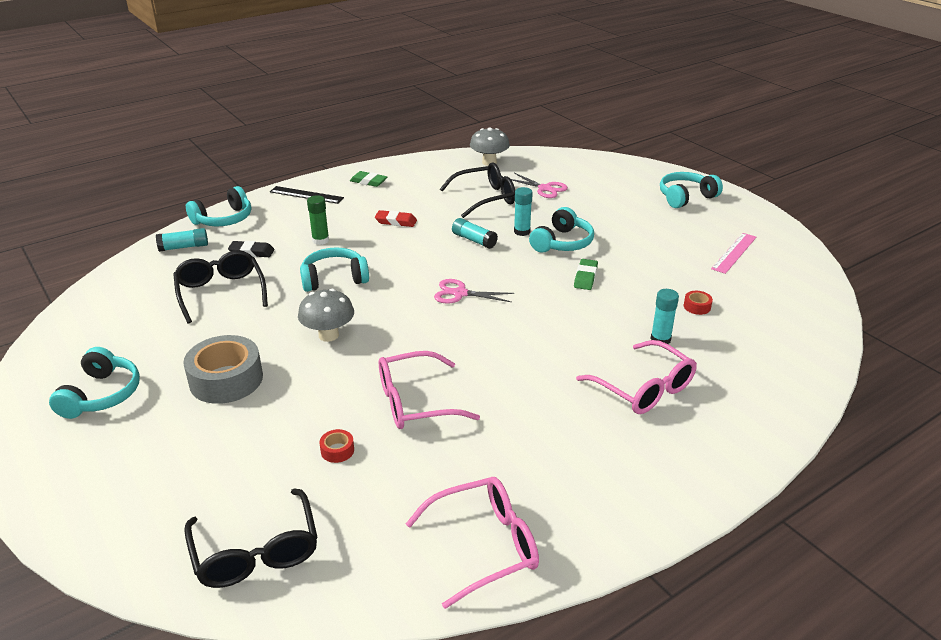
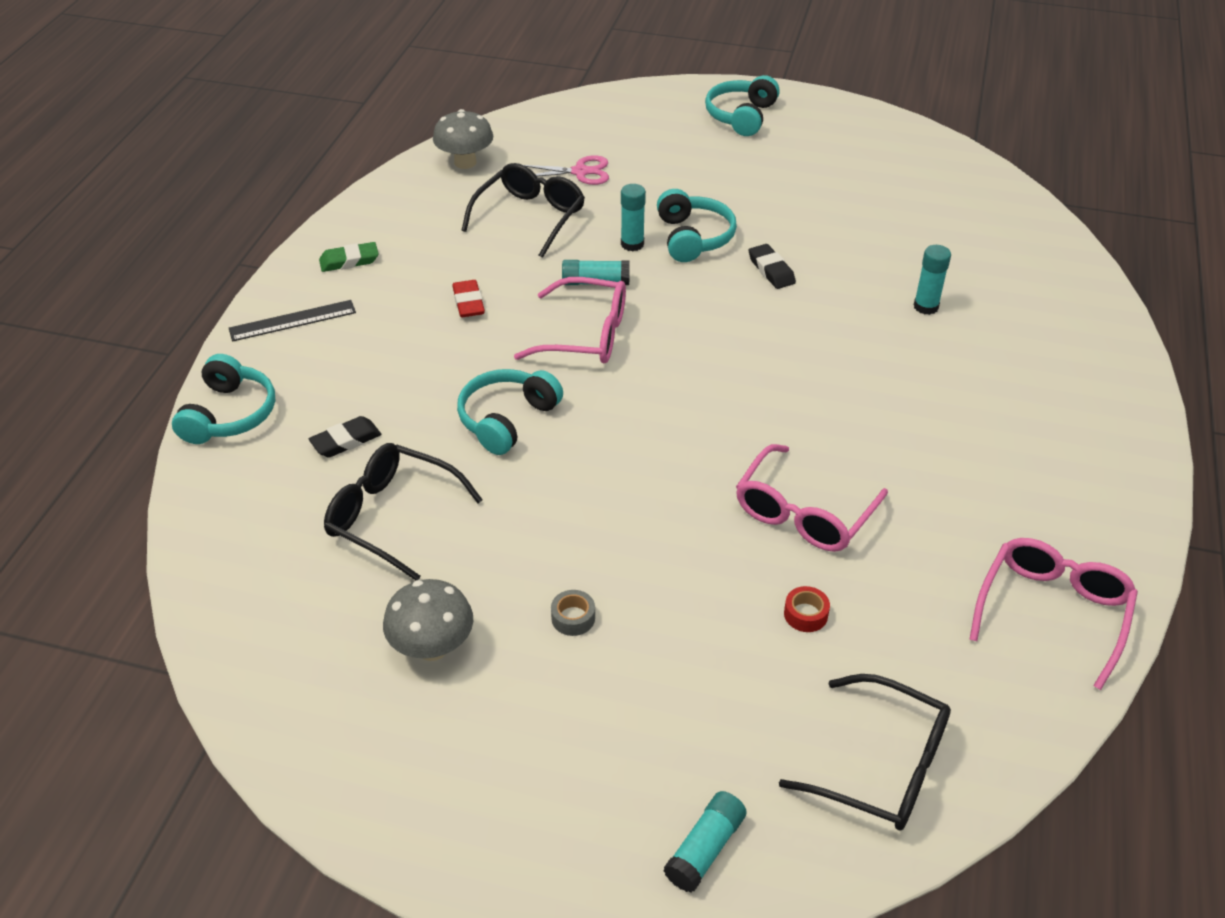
camera: 40 degrees left, 10 degrees up
(101, 395) = (453, 734): turquoise headphones -> none
(184, 247) = (237, 484): turquoise glue stick -> turquoise glue stick (705, 849)
(226, 380) = (573, 618): grey tape -> grey tape, size x0.42
(320, 240) = (412, 377): green glue stick -> none
(328, 335) = (606, 493): grey mushroom -> grey mushroom (432, 647)
(396, 221) = (468, 302): red eraser -> red eraser turned 75 degrees counterclockwise
(460, 293) = (674, 360): pink scissors -> none
(585, 277) = (771, 270): green eraser -> black eraser
(644, 389) = (977, 369): pink glasses -> pink glasses (586, 335)
(697, 307) = (911, 251): red tape -> none
(734, 253) = (868, 167): pink ruler -> none

